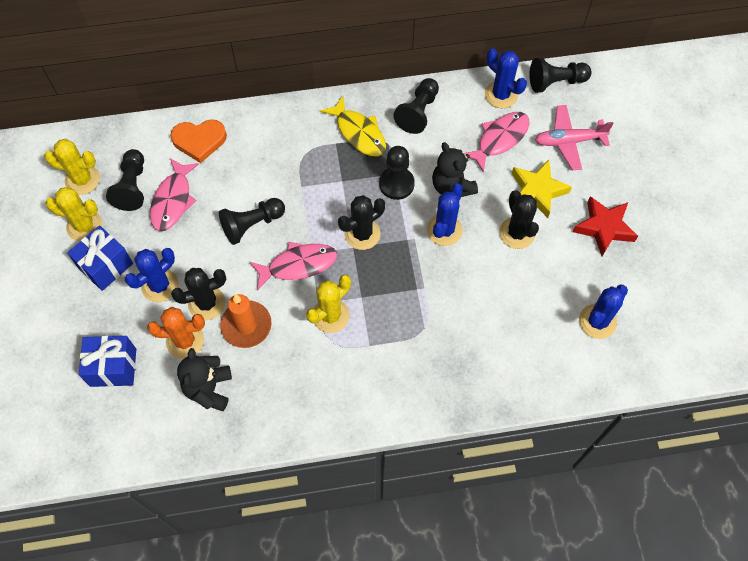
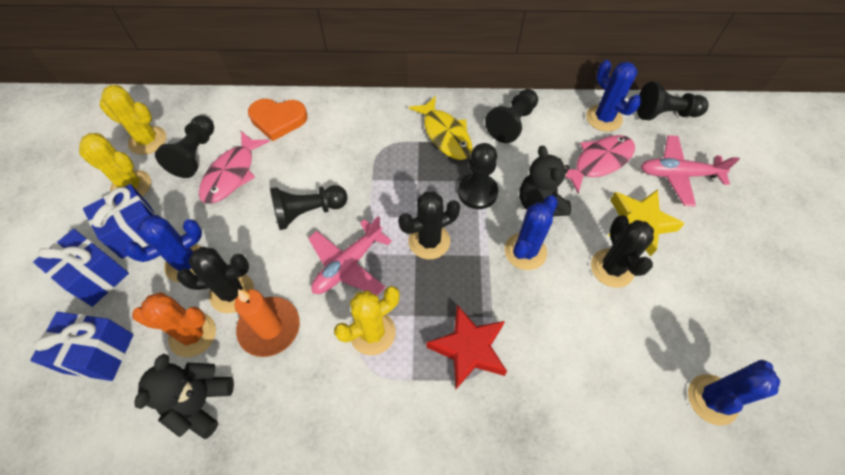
camera: 10 degrees right, 5 degrees down
(85, 309) = (96, 277): none -> blue gift
(298, 265) = (348, 265): pink fish -> pink plane
(604, 228) = (720, 278): red star -> red star (469, 349)

